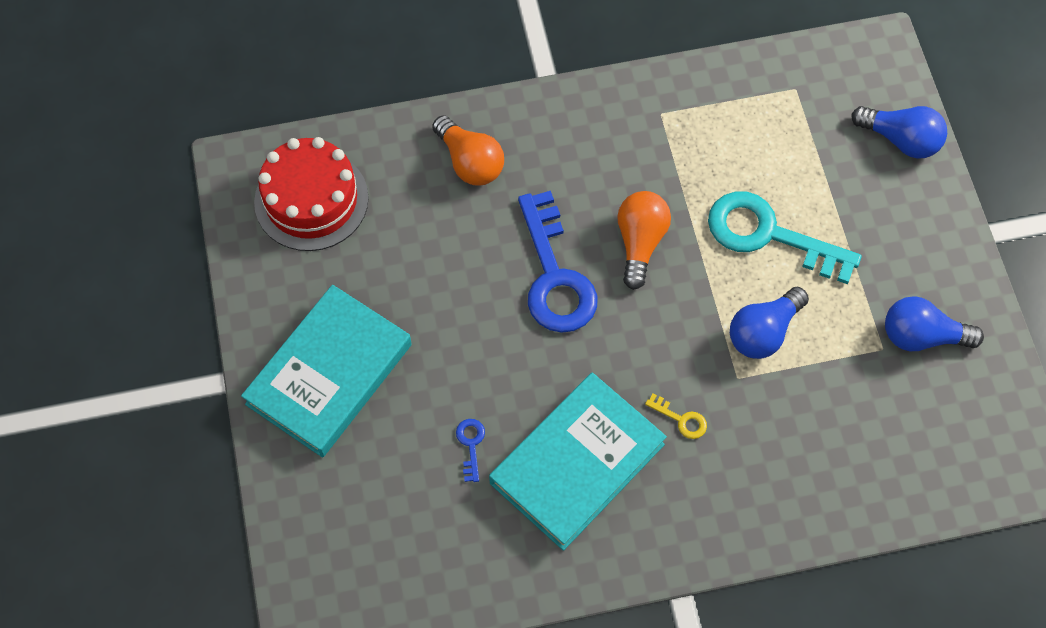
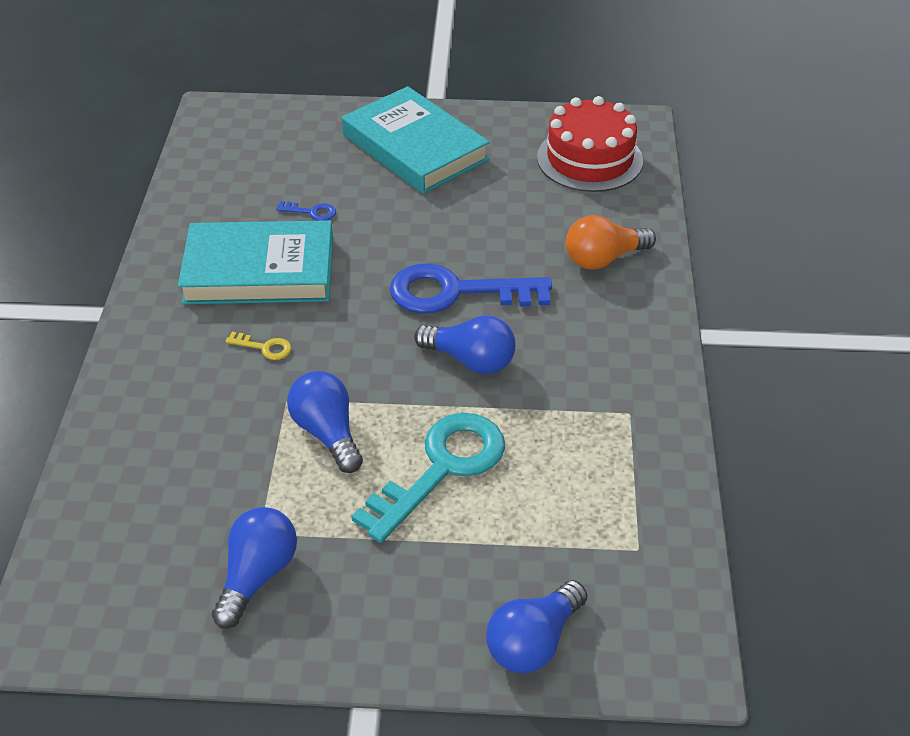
camera: 105 degrees right, 20 degrees down
(577, 464) = (259, 270): turquoise book -> turquoise book turned 60 degrees counterclockwise
(640, 242) = (471, 360): orange light bulb -> blue light bulb
(681, 419) = (265, 347): yellow key -> yellow key turned 120 degrees counterclockwise

